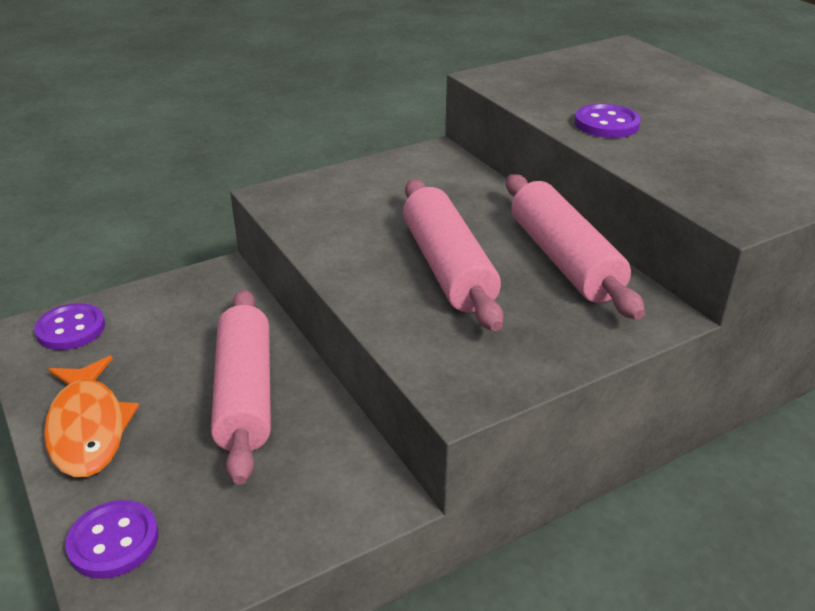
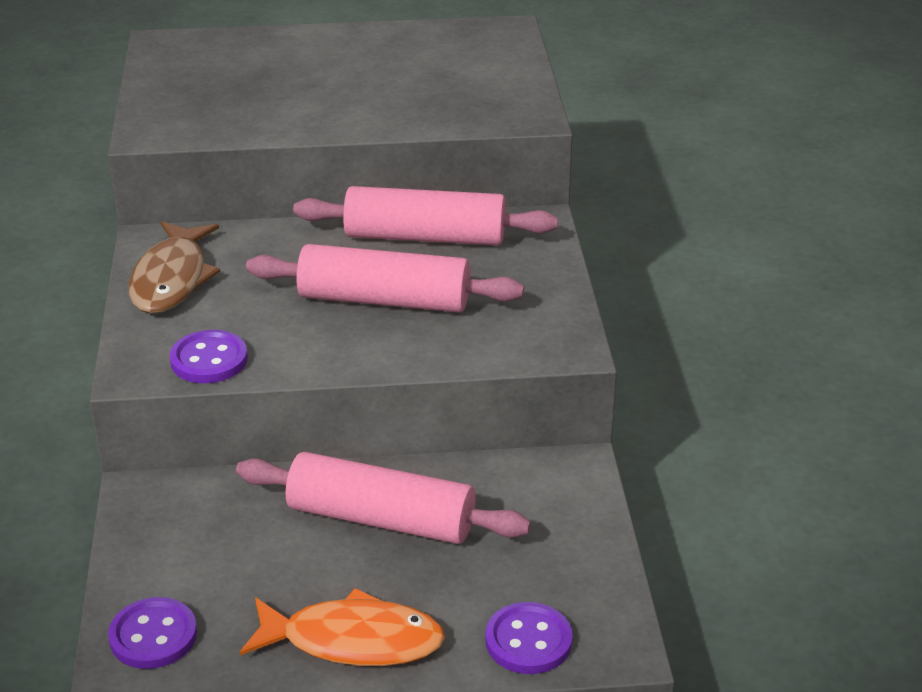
camera: 65 degrees left, 0 degrees up
(394, 172) = (172, 279): none -> brown fish
(606, 124) = (324, 111): purple button -> purple button (209, 360)

